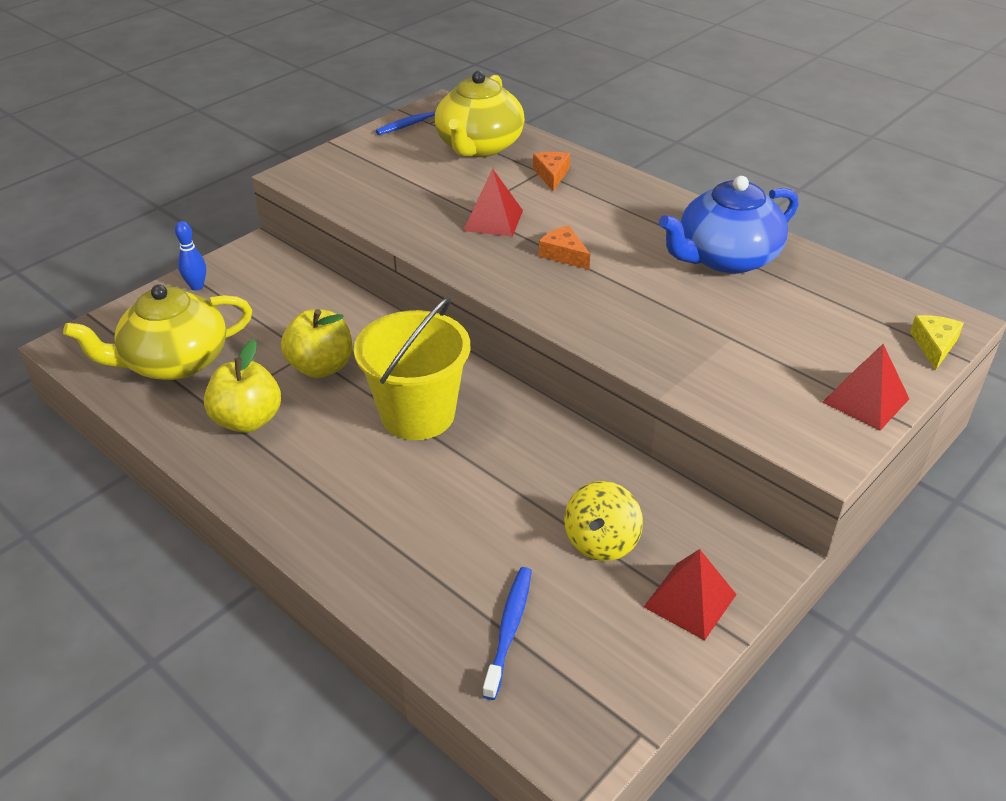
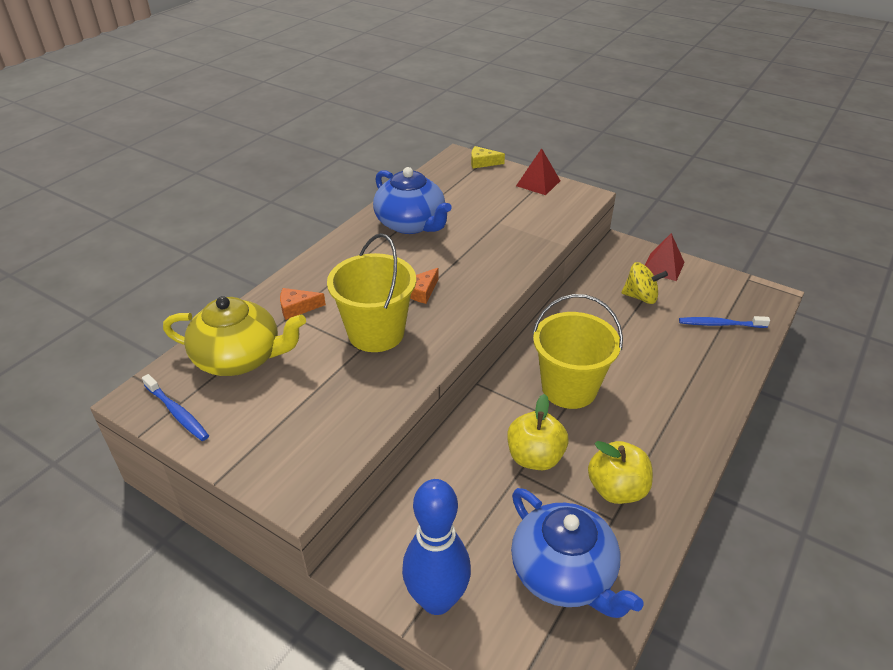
camera: 100 degrees left, 0 degrees up
(175, 362) = (564, 573): yellow teapot -> blue teapot
(197, 286) = (437, 600): blue bowling pin -> blue bowling pin, size x2.21
(493, 220) = (376, 333): red pyramid -> yellow bucket

